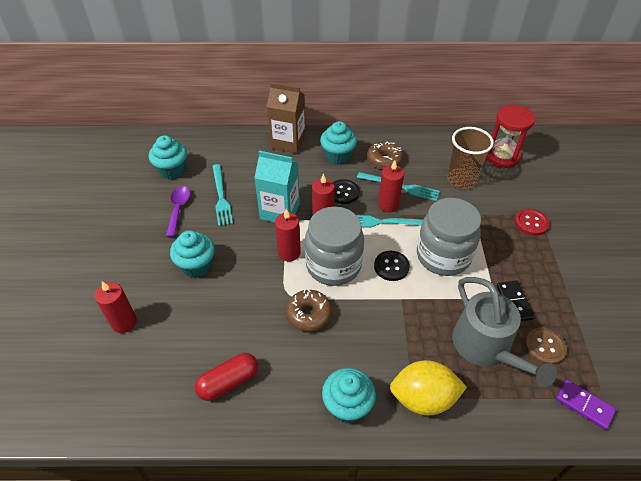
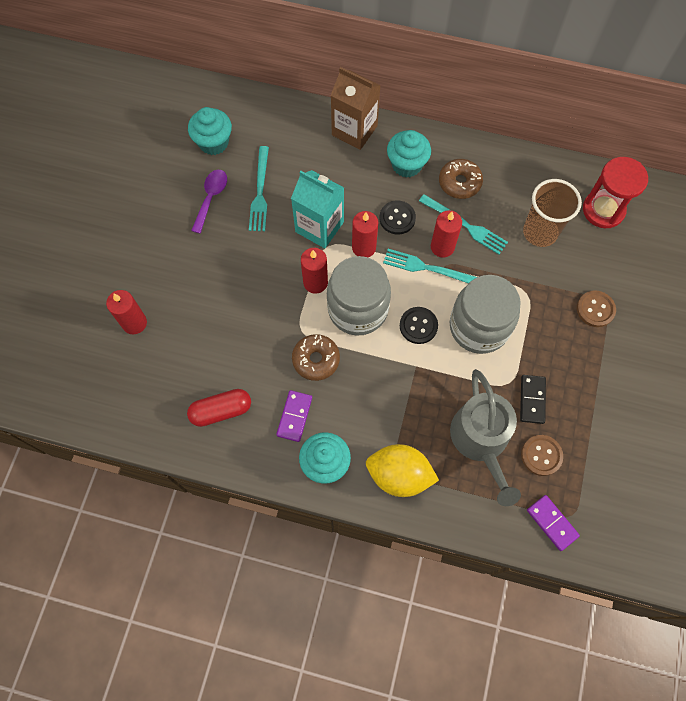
camera: 15 degrees right, 20 degrees up
(196, 266) = (216, 275): turquoise cupcake -> none
(303, 369) = (294, 416): none -> purple domino
(531, 223) = (595, 309): red button -> brown button

